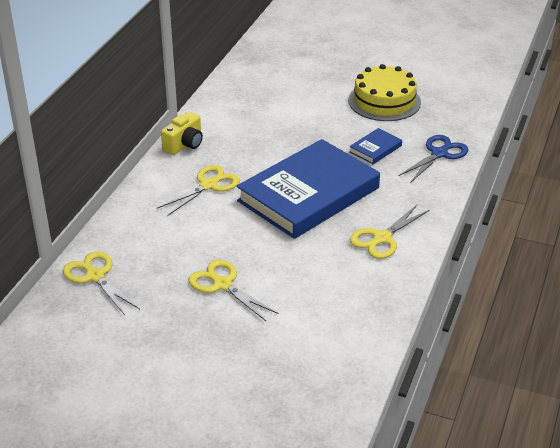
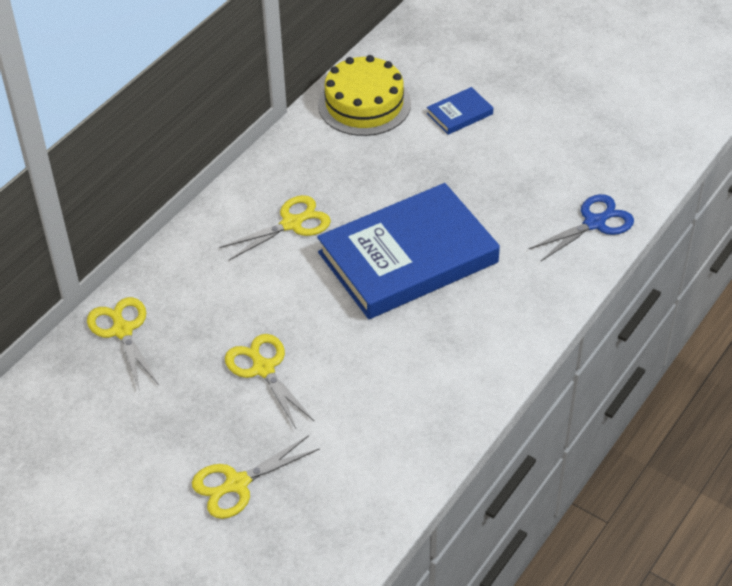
camera: 15 degrees right, 10 degrees up
(184, 144) = (281, 158): yellow camera -> none
(375, 149) = (515, 202): blue book -> blue book (459, 114)
(381, 238) = (475, 337): yellow scissors -> yellow scissors (236, 484)
(384, 101) = (554, 129): yellow cake -> yellow cake (364, 104)

